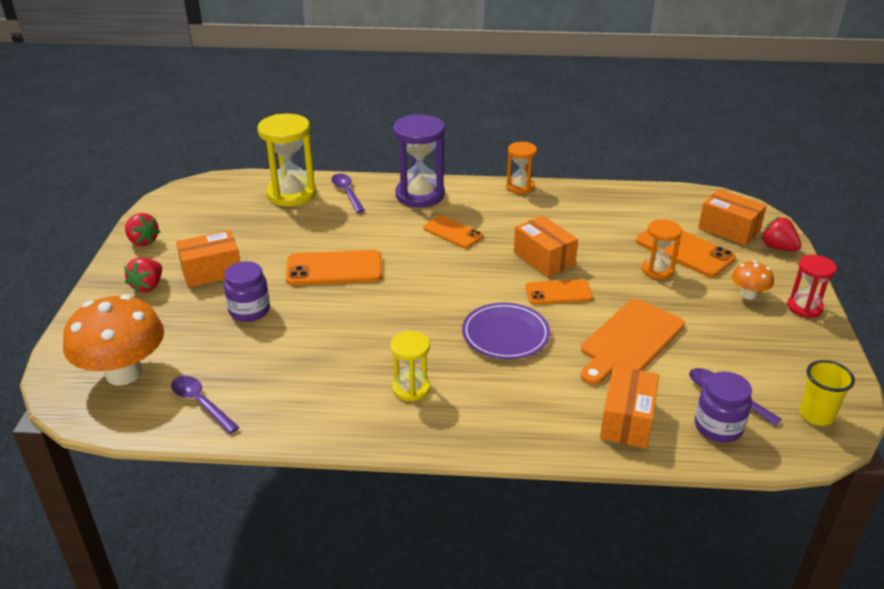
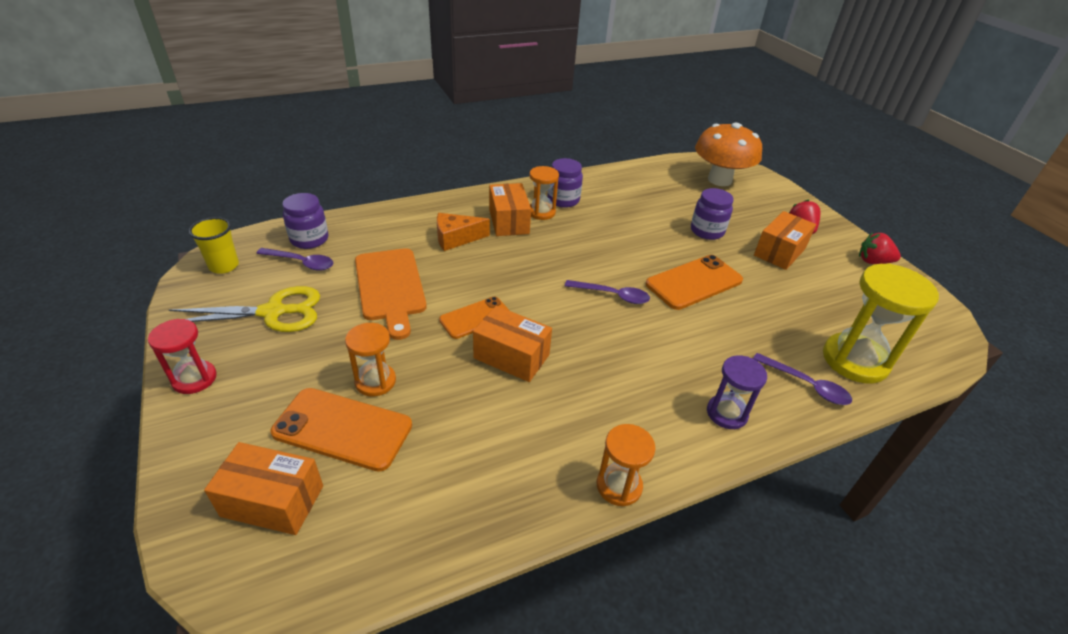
camera: 150 degrees right, 5 degrees up
(200, 403) = (655, 177): purple spoon -> purple spoon (613, 295)
(366, 400) = (563, 200): none -> purple jar
(411, 388) = (541, 212): yellow hourglass -> orange hourglass
(420, 195) = (726, 413): purple hourglass -> purple hourglass, size x0.58
(453, 232) = (633, 362): orange phone -> none
(505, 334) = (501, 265): purple plate -> none
(538, 379) = (456, 238): none -> orange cheese
(627, 420) = (380, 228): orange box -> orange box (508, 221)
(630, 341) = (390, 287): orange cutting board -> orange cutting board turned 150 degrees clockwise
(748, 294) = (262, 377): orange mushroom -> none
(748, 346) = (273, 312): none -> yellow scissors
(778, 248) = (198, 483): red strawberry -> none

